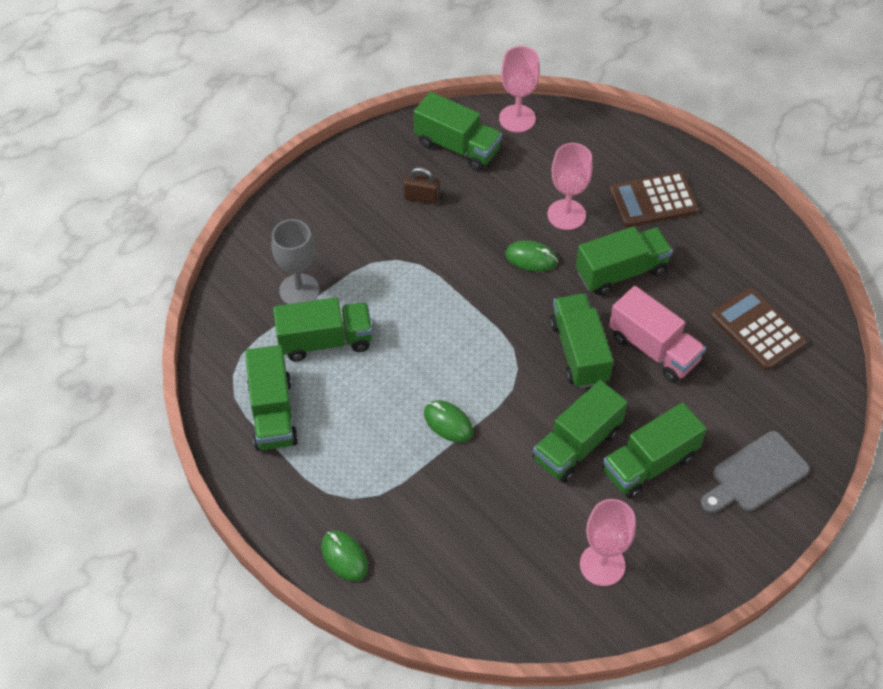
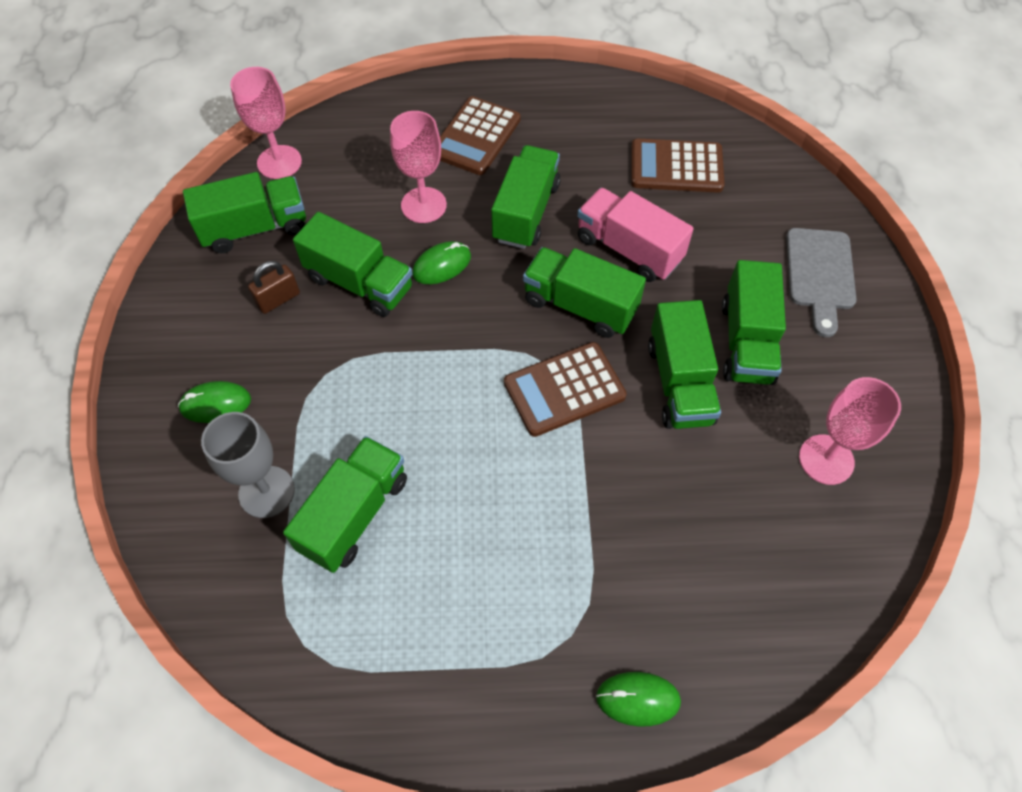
camera: 50 degrees left, 5 degrees up
(273, 413) = (393, 638): green truck -> green truck (359, 283)
(448, 423) = (559, 472): green mouse -> green mouse (215, 404)
(508, 386) = (564, 389): none -> brown calculator
(653, 349) = (628, 249): pink truck -> pink truck turned 135 degrees counterclockwise

